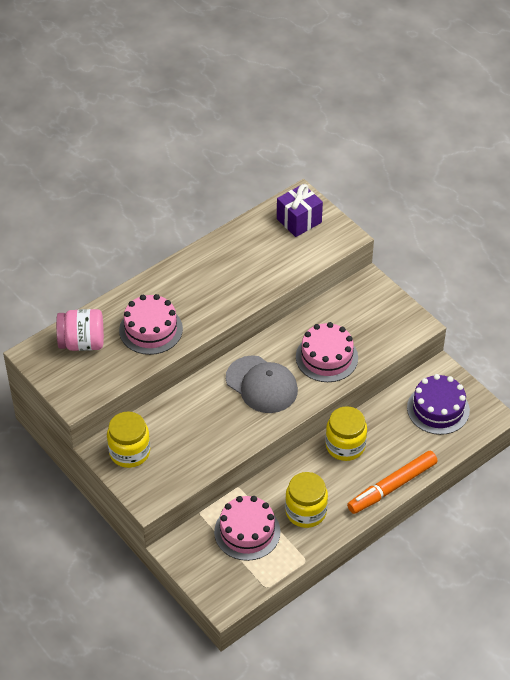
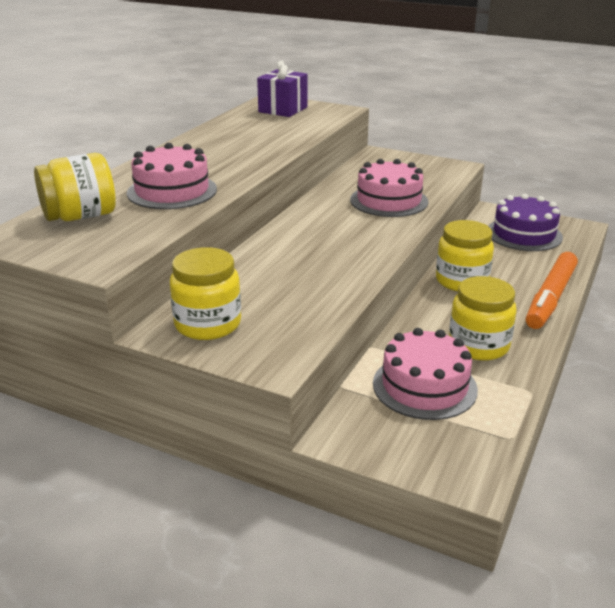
camera: 25 degrees left, 20 degrees down
(82, 343) = (80, 216): pink jar -> yellow jar
(262, 385) = (336, 232): grey cap -> none

